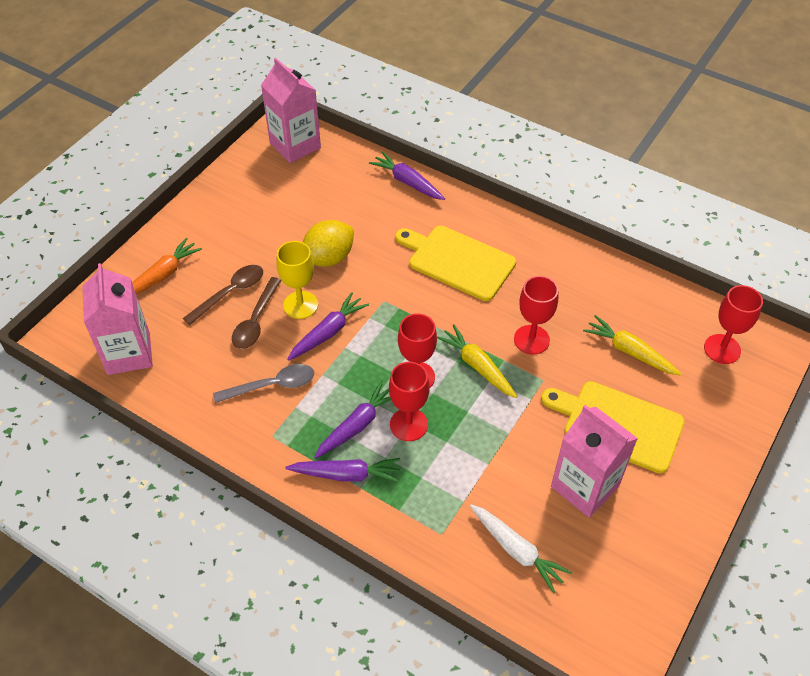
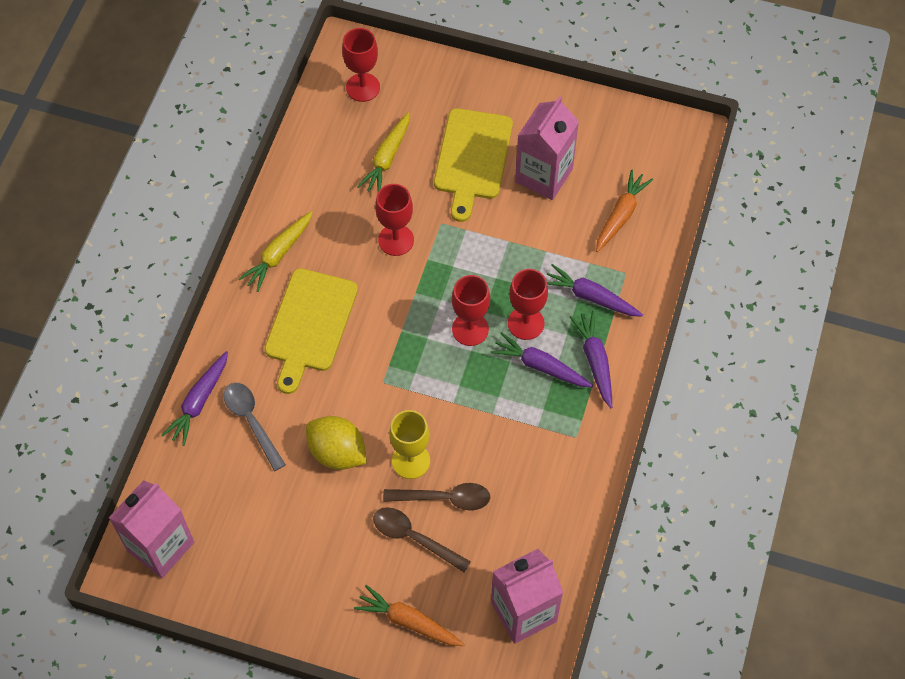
camera: 105 degrees left, 10 degrees up
(272, 385) = (519, 455): grey spoon -> grey spoon (251, 421)
(328, 332) = (439, 423): purple carrot -> purple carrot (591, 297)
(477, 366) = (441, 280): yellow carrot -> yellow carrot (278, 254)
(516, 550) = (620, 215): white carrot -> orange carrot

